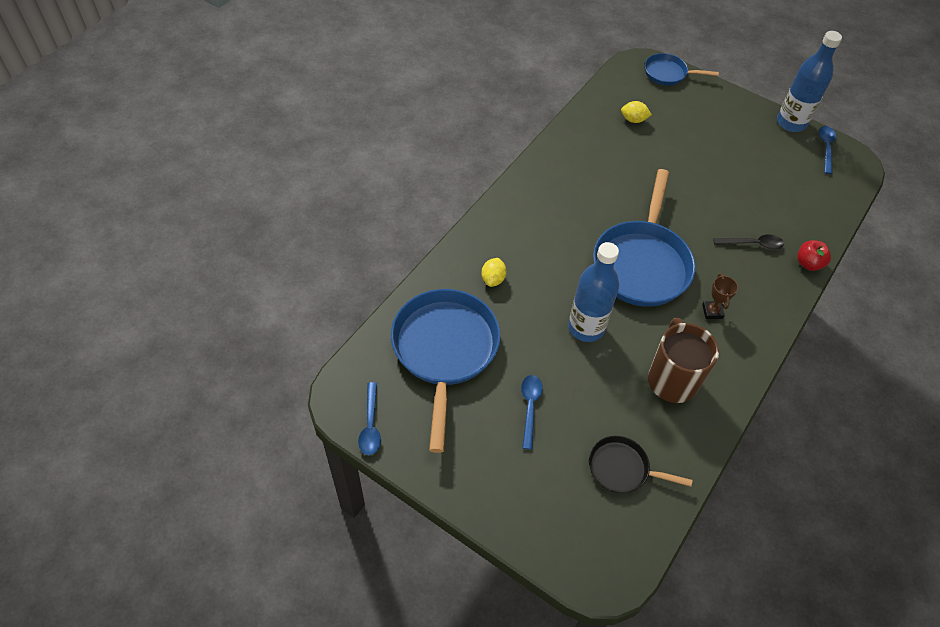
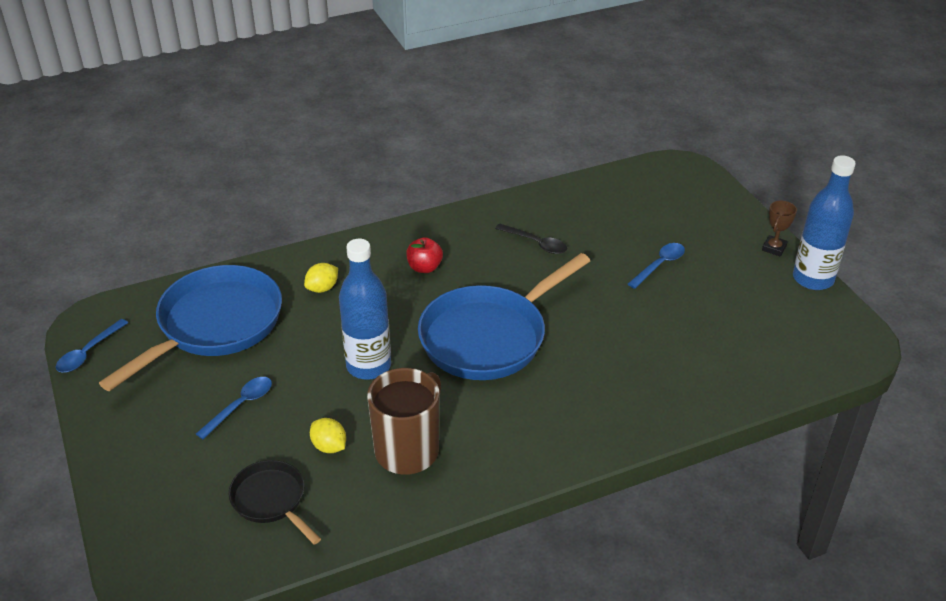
camera: 35 degrees right, 15 degrees down
(633, 120) = (618, 211): yellow lemon -> yellow lemon (329, 446)
(668, 73) = (705, 185): blue pan -> none
(712, 311) = (520, 411): brown trophy -> brown trophy (774, 248)
(753, 244) = (637, 371): black spoon -> black spoon (536, 243)
(808, 263) = (687, 416): red apple -> red apple (424, 267)
(826, 148) = (834, 318): blue spoon -> blue spoon (660, 265)

